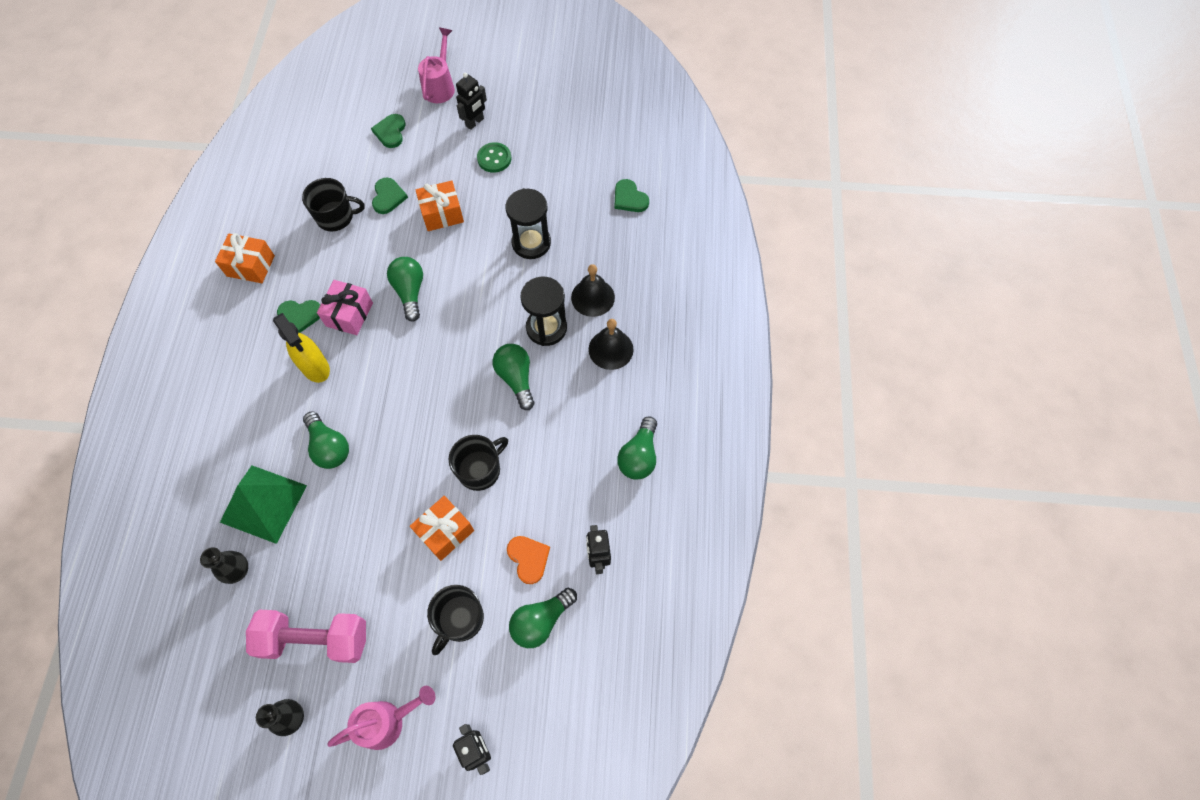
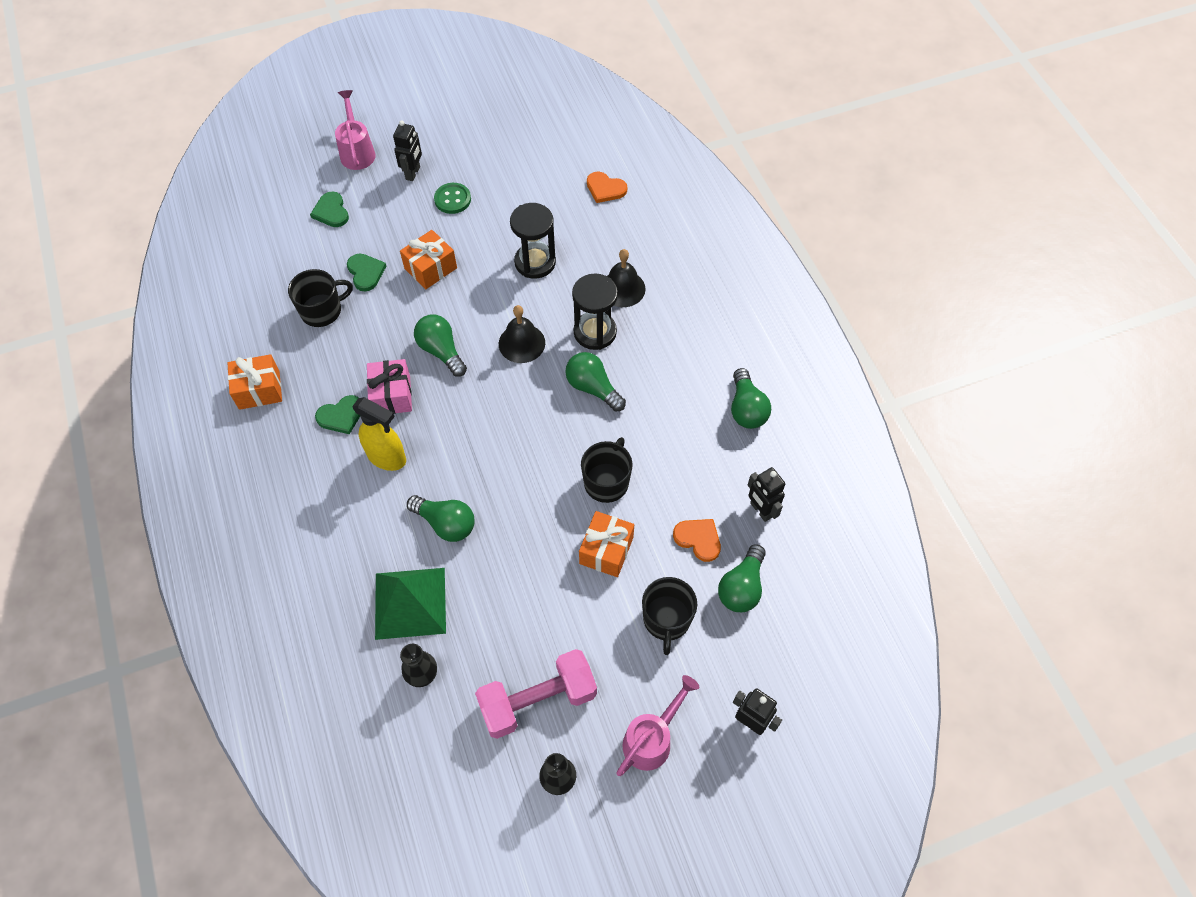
camera: 25 degrees left, 5 degrees down
(611, 349) = (666, 327): black bell -> black bell (521, 343)
(629, 198) = (605, 189): green heart -> orange heart

